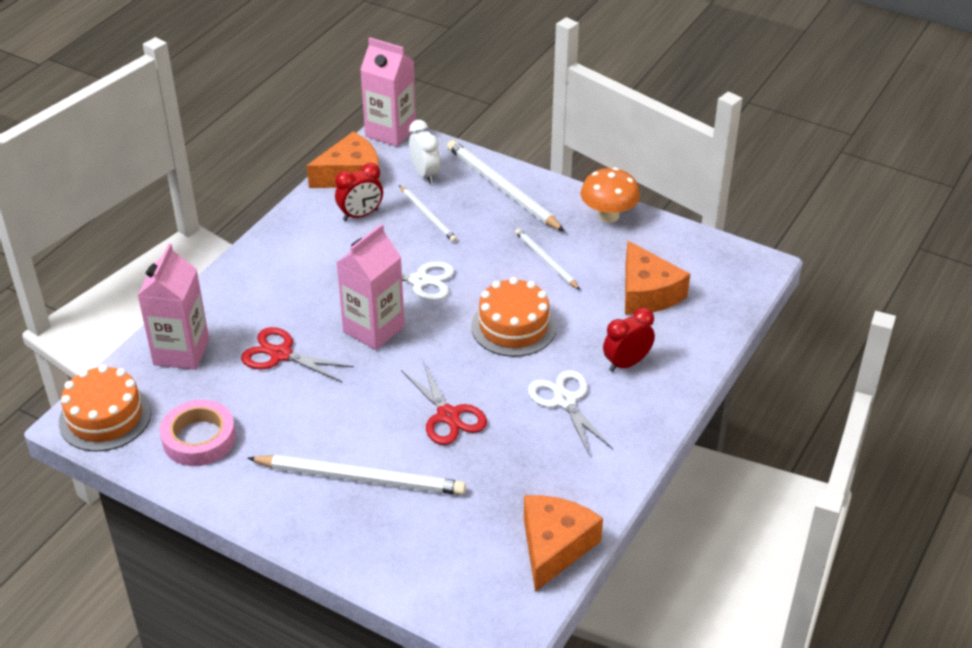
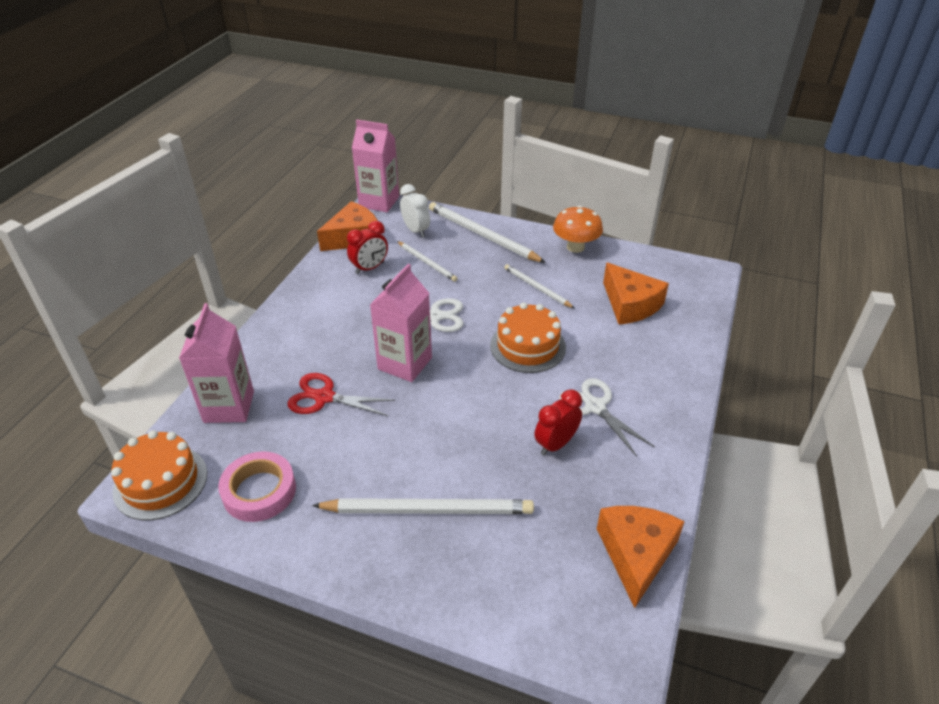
camera: 10 degrees left, 0 degrees up
(448, 416) = (494, 435): red scissors -> none
(626, 363) = (636, 366): red clock -> red clock (555, 444)

